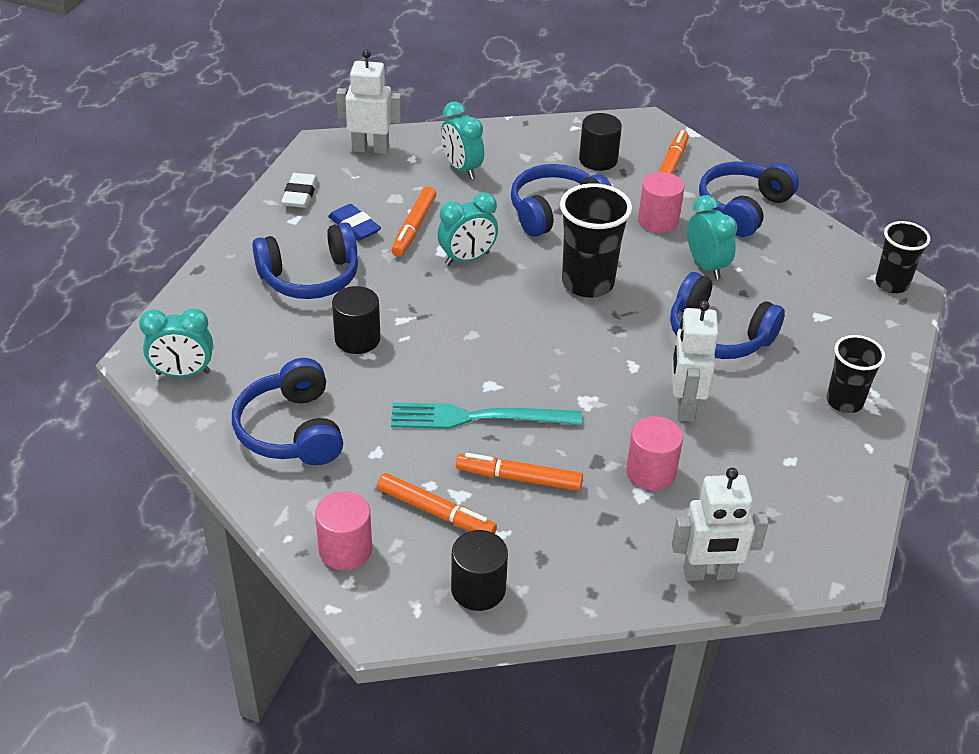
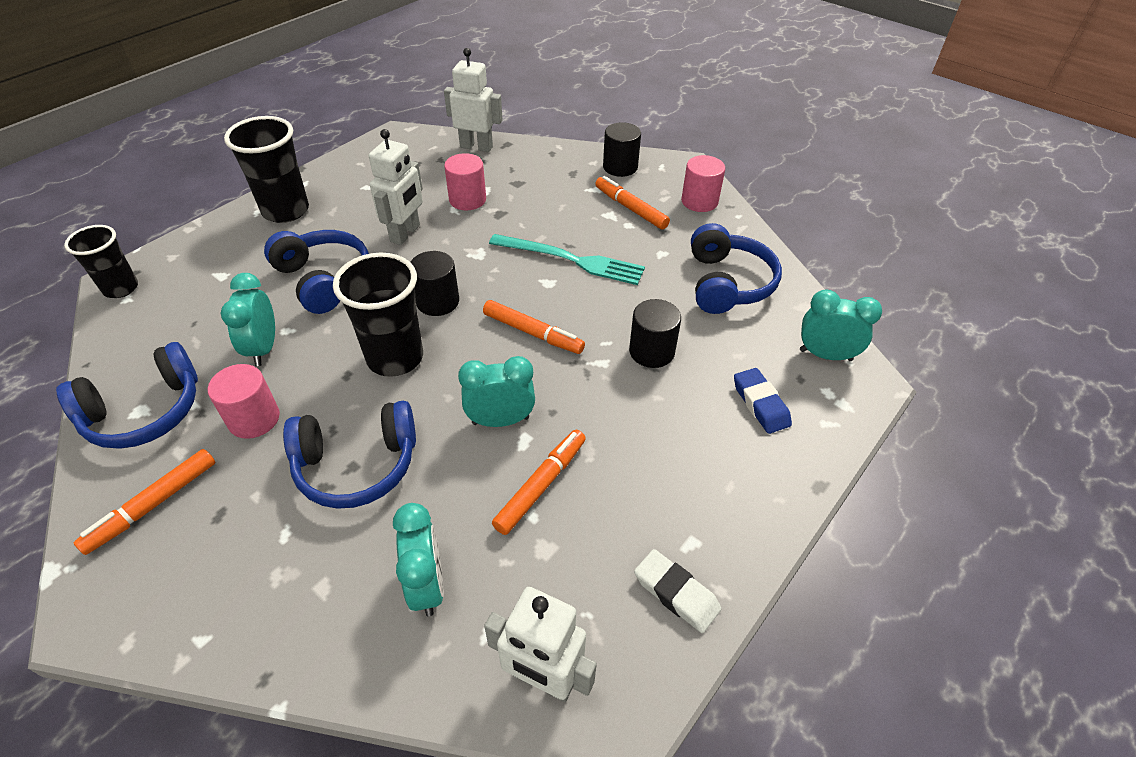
camera: 160 degrees left, 5 degrees up
(300, 194) = (676, 593): white eraser -> white eraser turned 75 degrees counterclockwise
(310, 277) = (685, 439): blue headphones -> none
(354, 226) = (615, 507): blue eraser -> blue eraser (760, 404)
(519, 478) = (562, 215): orange marker -> orange marker (533, 333)
(598, 160) = (230, 548): black cylinder -> black cylinder (437, 301)
(844, 401) = (286, 211): black cup -> black cup, size x1.55

